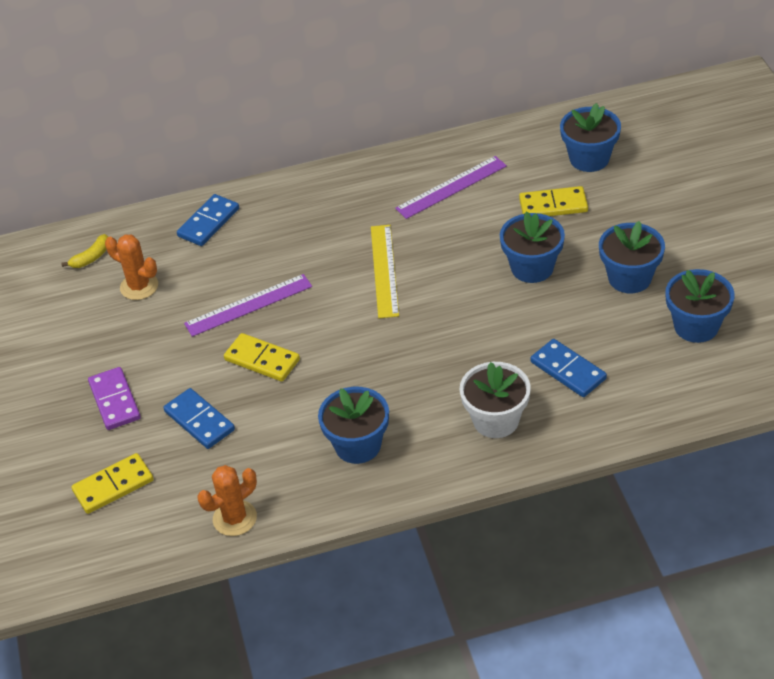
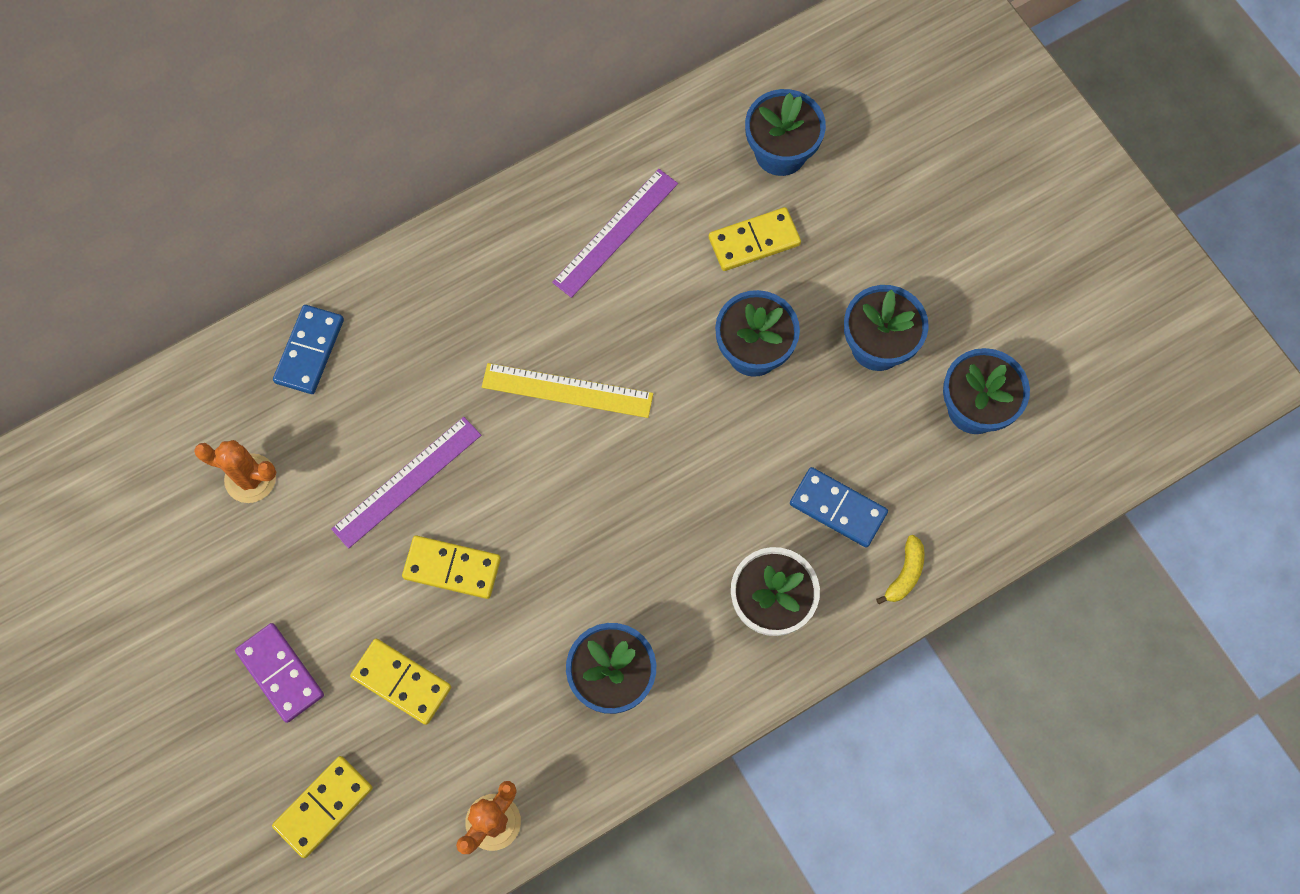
camera: 20 degrees left, 25 degrees up
(91, 257) = (168, 441): yellow banana -> yellow banana (905, 574)
(199, 421) = (401, 682): blue domino -> yellow domino
(384, 270) = (567, 390): yellow ruler -> yellow ruler turned 60 degrees counterclockwise

